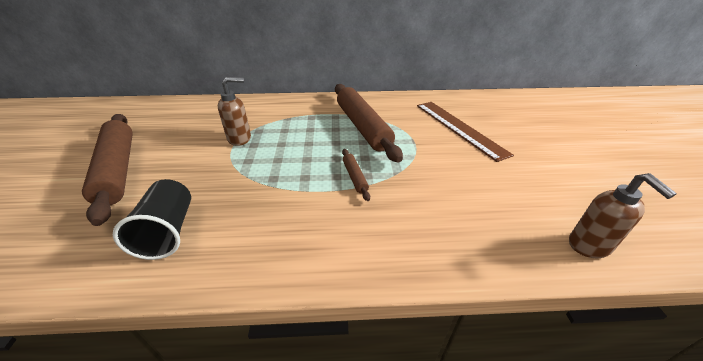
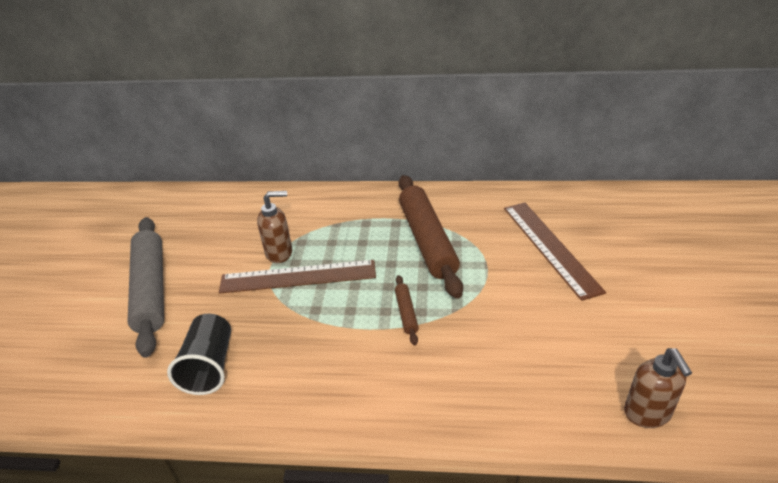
camera: 10 degrees right, 0 degrees up
(118, 169) = (151, 289): brown rolling pin -> grey rolling pin
(256, 155) = (298, 277): none -> brown ruler

